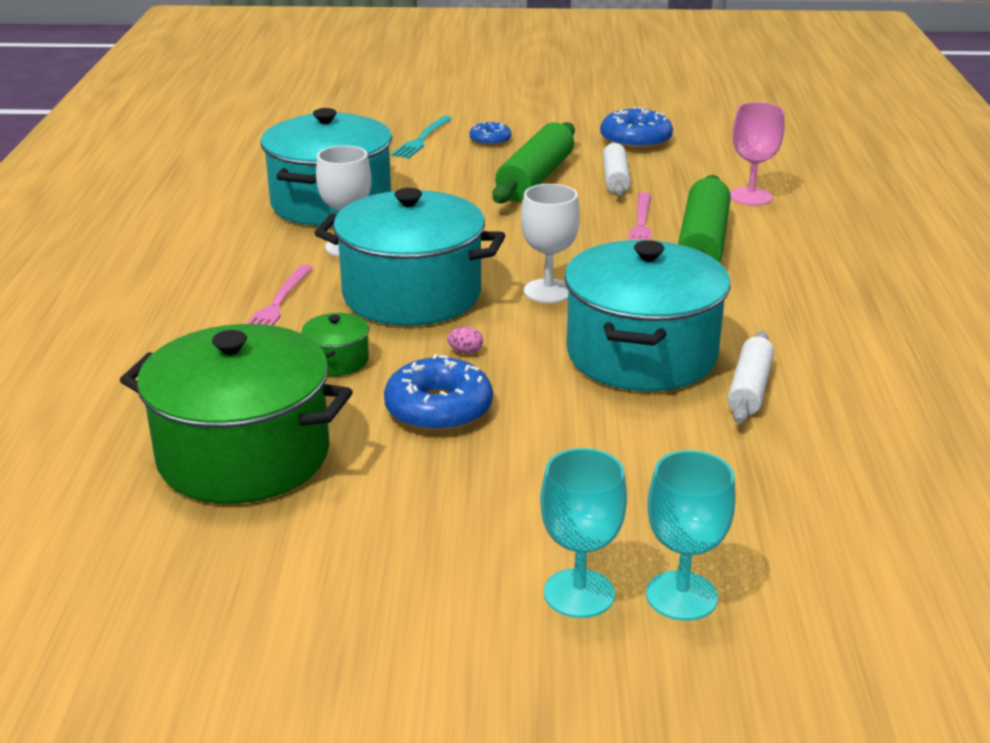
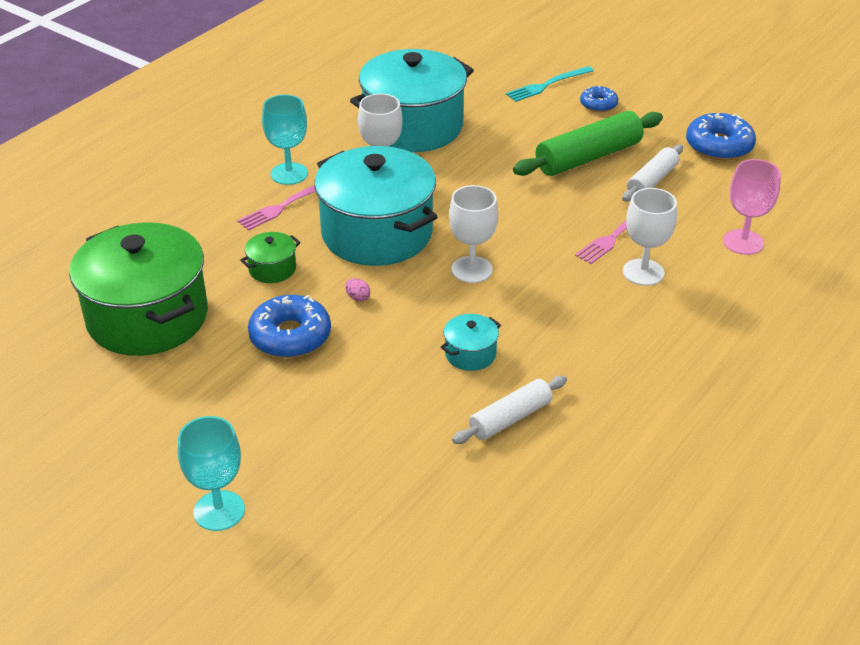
camera: 35 degrees right, 10 degrees up
(641, 354) = (470, 354): turquoise pot -> turquoise pot, size x0.41
(681, 596) = (273, 546): turquoise goblet -> turquoise goblet (289, 174)
(702, 242) = (643, 272): green rolling pin -> white goblet

